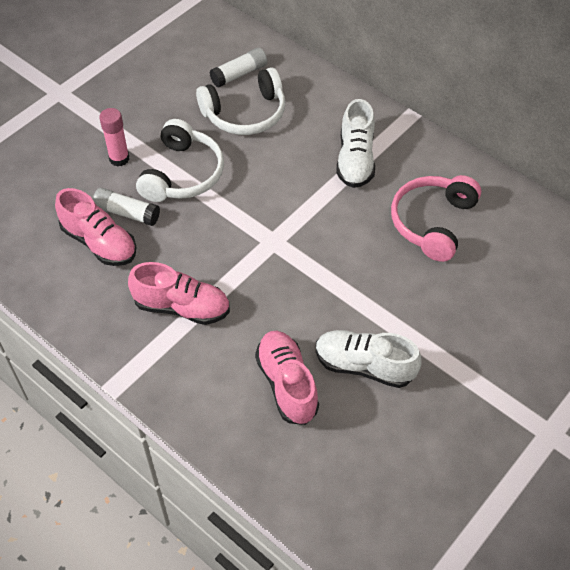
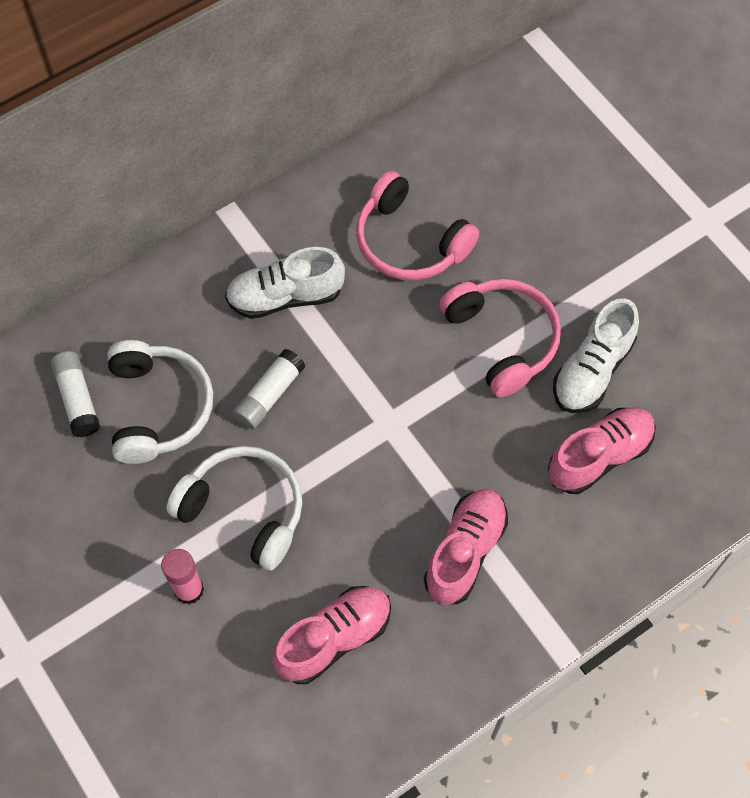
camera: 75 degrees left, 10 degrees up
(127, 213) = (292, 595): white glue stick -> white glue stick (269, 395)
(287, 384) = (599, 456): pink shoe -> pink shoe turned 150 degrees clockwise
(355, 160) = (285, 296): white shoe -> white shoe turned 150 degrees clockwise
(369, 298) = (502, 339): none -> pink headphones

